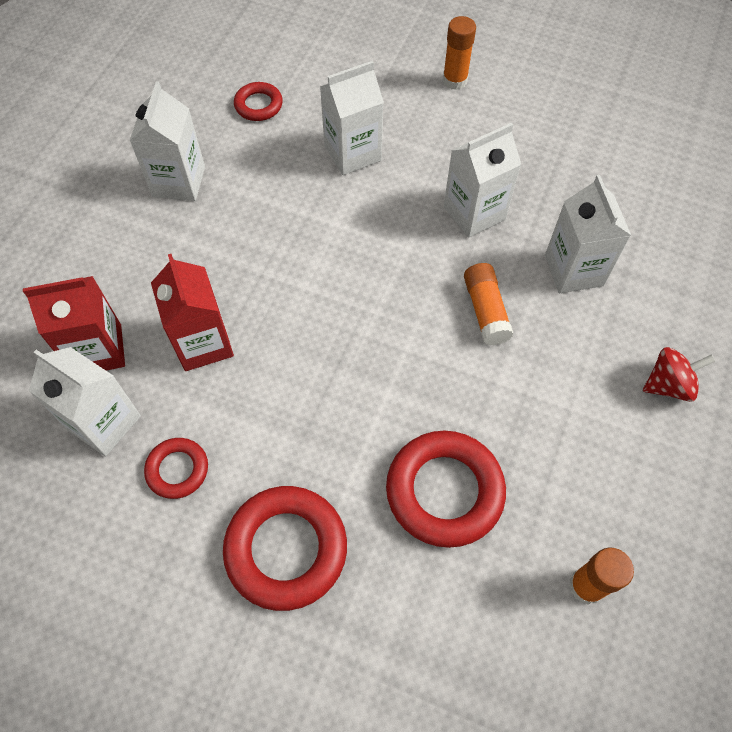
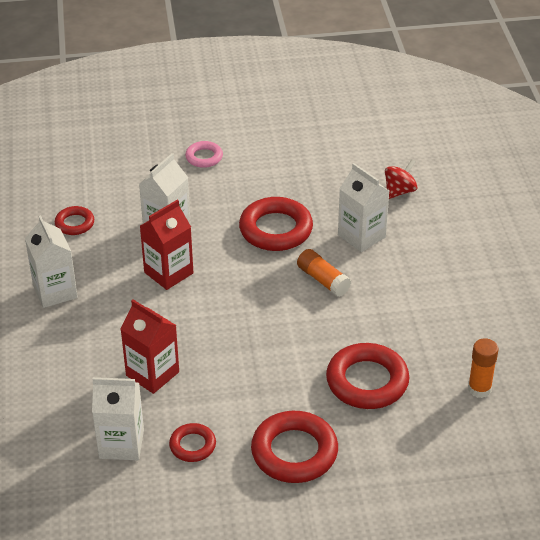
camera: 30 degrees left, 20 degrees down
(98, 350) = (82, 408): red carton -> red carton (168, 273)
(455, 80) = (204, 157): orange glue stick -> pink ring
(474, 213) = (276, 229): white carton -> red ring
(668, 385) = (458, 272): red spinning top -> red spinning top (399, 191)

